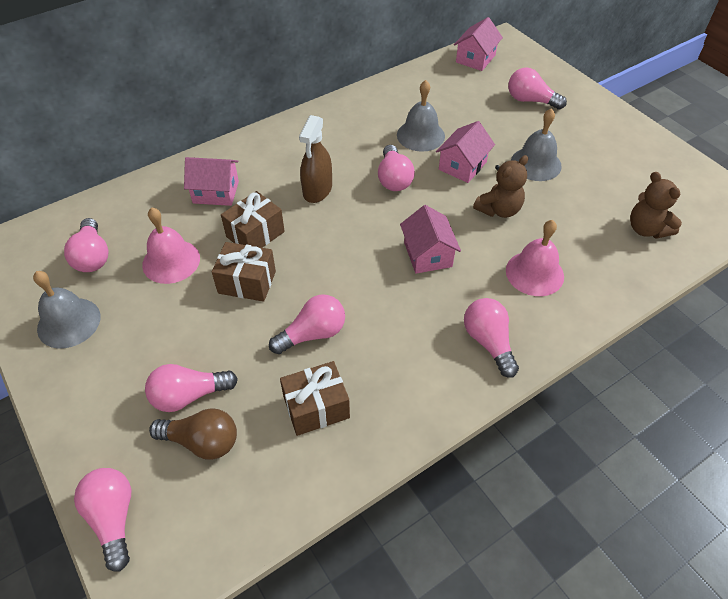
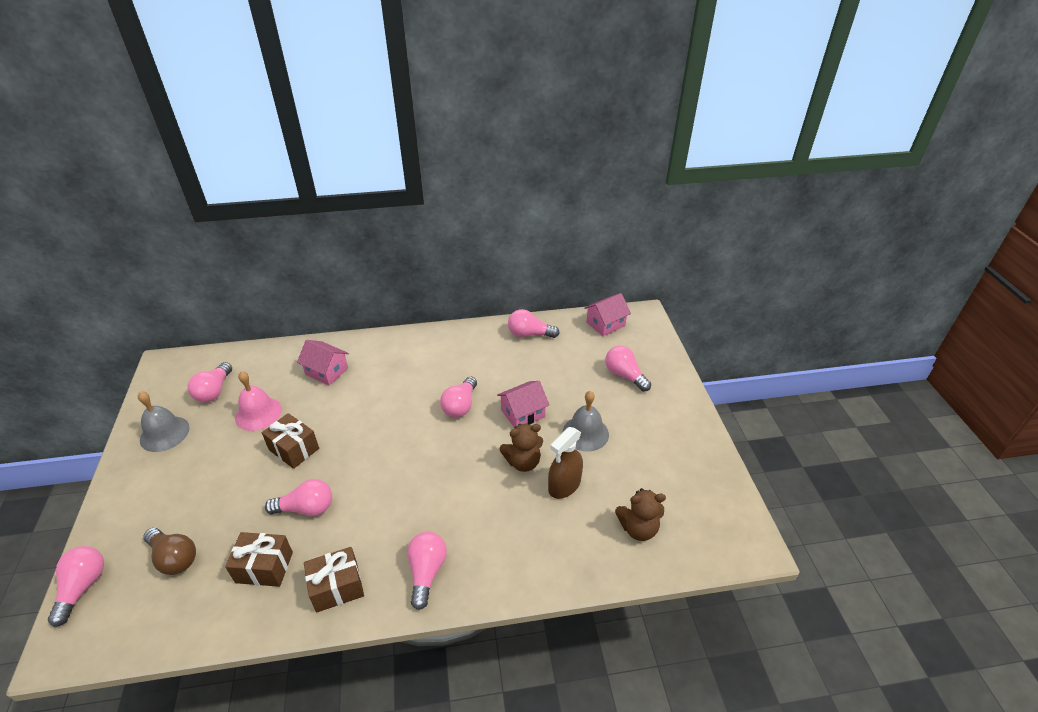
camera: 25 degrees right, 10 degrees down
(189, 395) = (192, 519): pink light bulb -> pink light bulb (529, 334)
(255, 234) = (328, 414): brown gift -> brown gift (337, 587)
(317, 190) = (397, 395): brown spray bottle -> brown spray bottle (564, 485)
(420, 135) = (509, 376): grey bell -> none
(428, 254) = (437, 478): pink house -> none
(534, 273) = (509, 528): pink bell -> none
(646, 229) = (638, 528): brown teddy bear -> brown teddy bear turned 90 degrees counterclockwise

